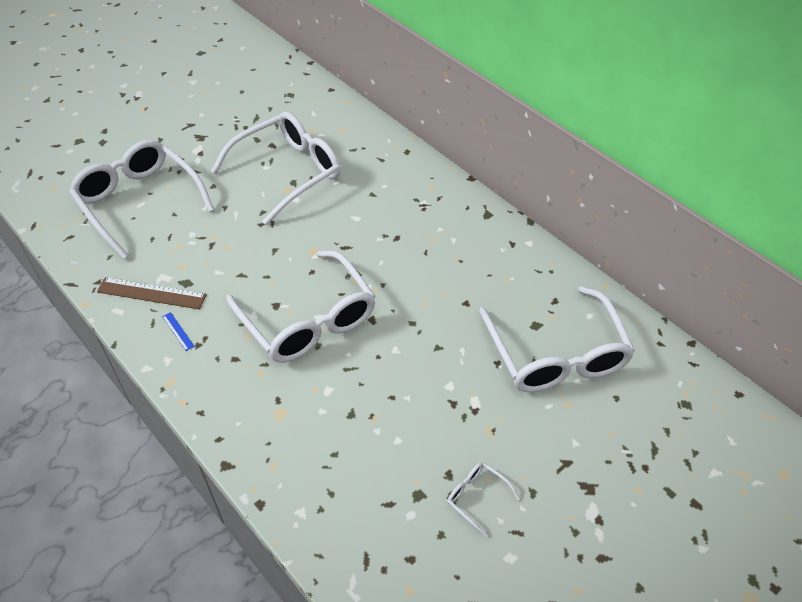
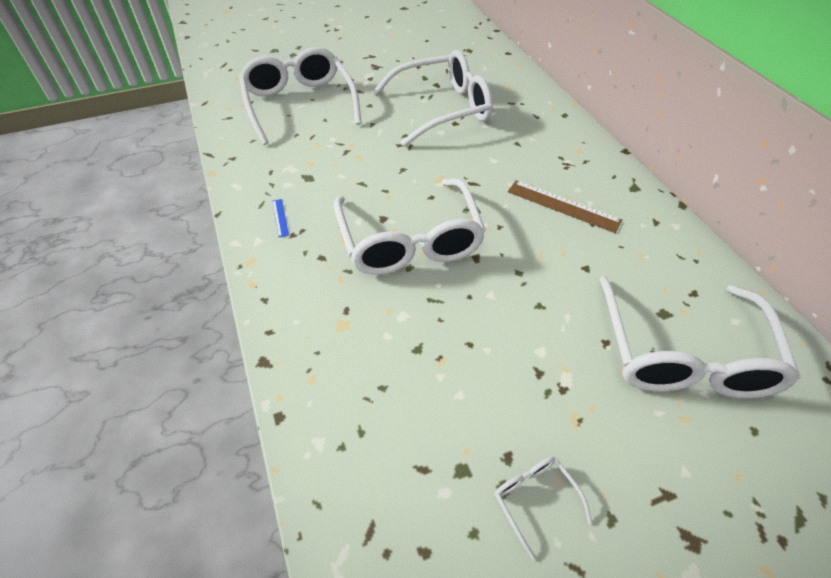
camera: 20 degrees right, 0 degrees up
(151, 293) = (273, 179): brown ruler -> brown ruler (563, 206)

